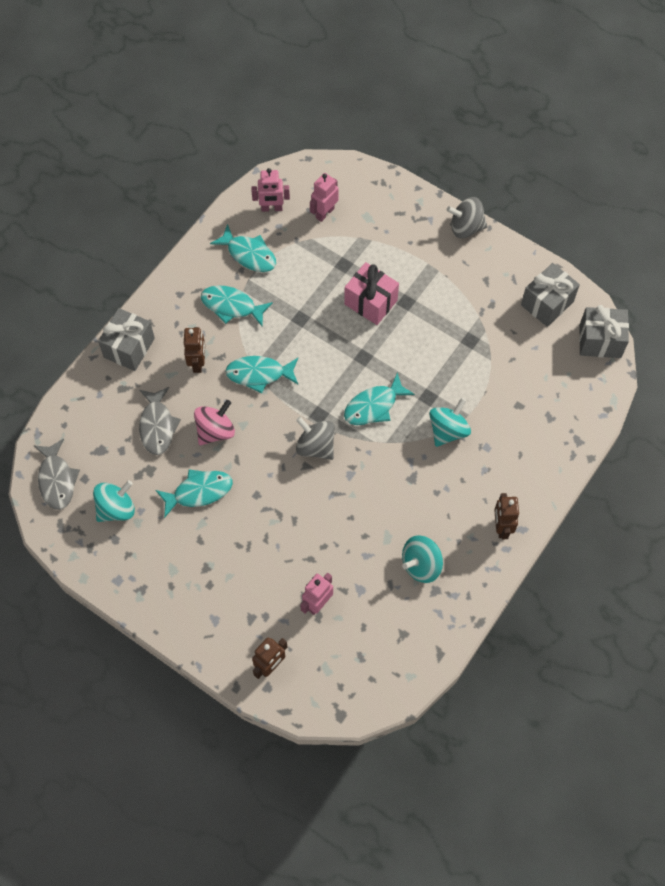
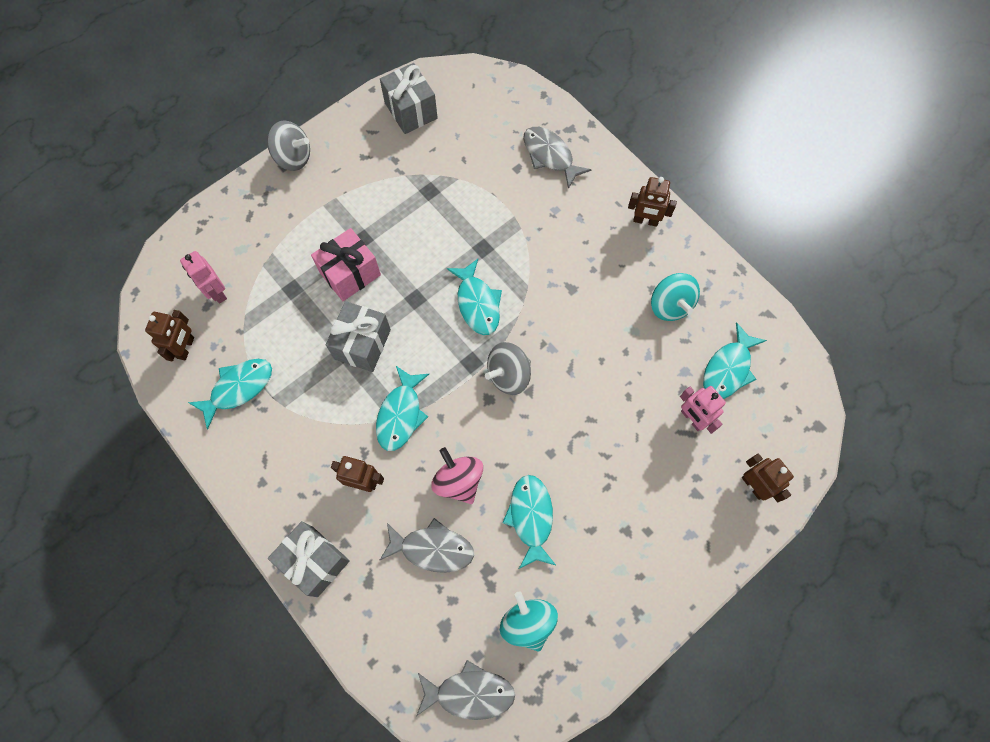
camera: 75 degrees left, 5 degrees up
(231, 306) = (301, 424): turquoise fish -> turquoise fish (728, 369)
(271, 208) = (186, 348): pink robot -> brown robot
(448, 430) = (527, 240): turquoise spinning top -> none
(466, 227) = (293, 157): grey spinning top -> grey spinning top turned 90 degrees counterclockwise
(542, 430) = (550, 156): none -> grey fish
(600, 341) = (468, 79): grey gift -> grey gift (362, 344)

